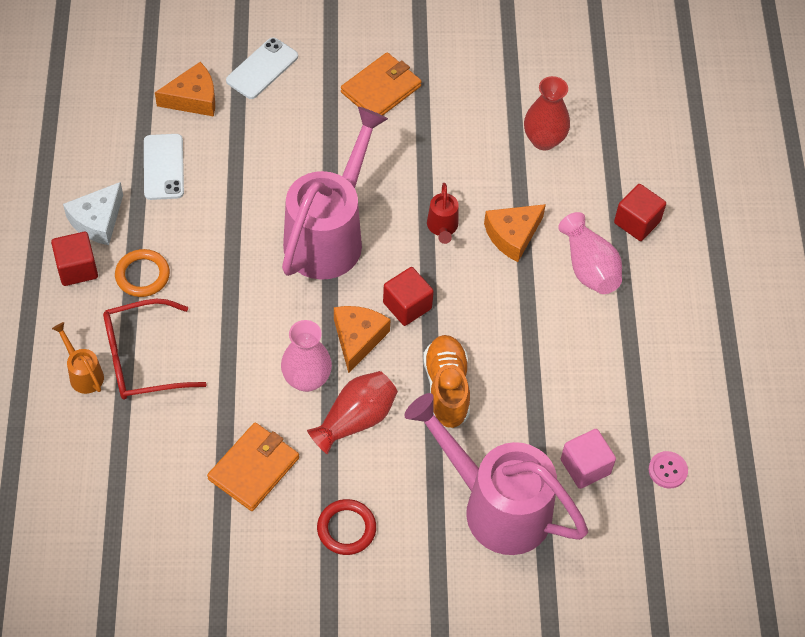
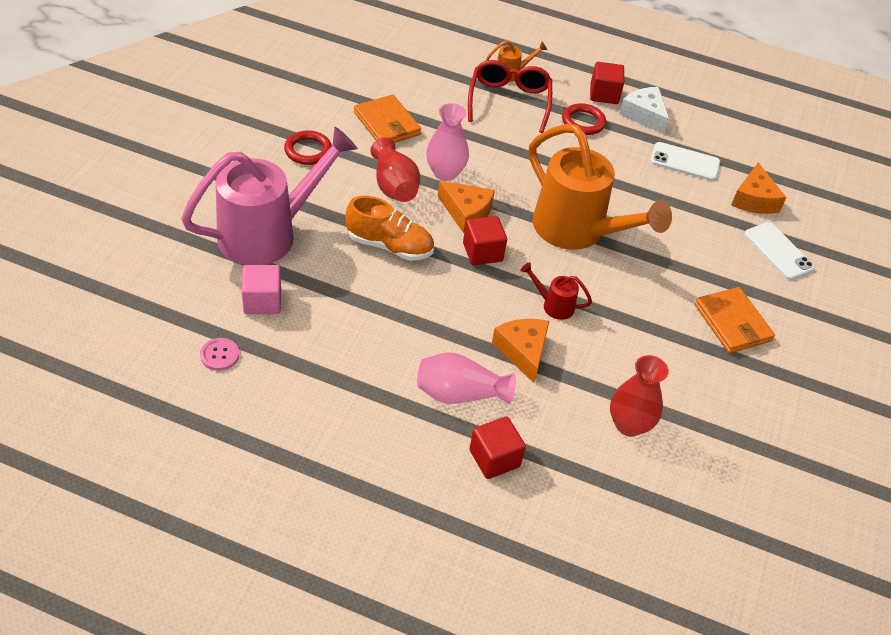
camera: 110 degrees right, 10 degrees down
(142, 275) = (583, 122): orange ring -> red ring
(329, 235) = (576, 231): pink watering can -> orange watering can

